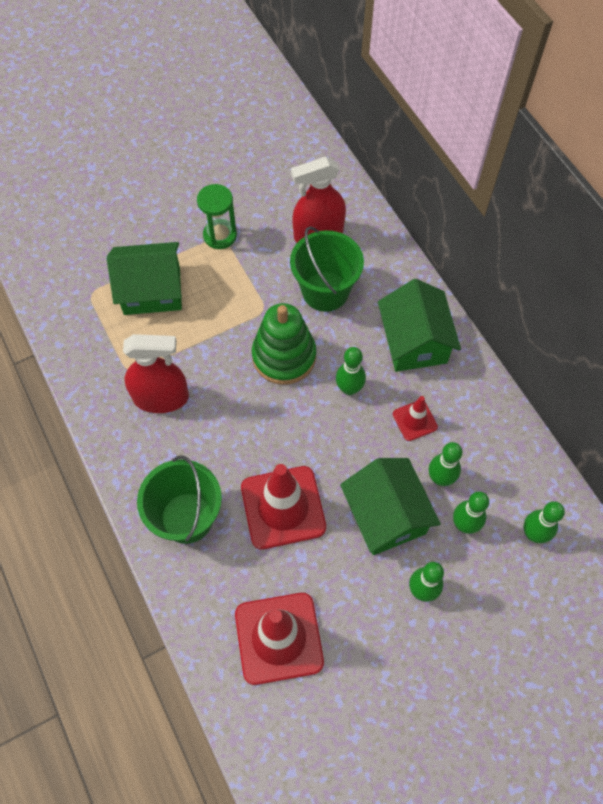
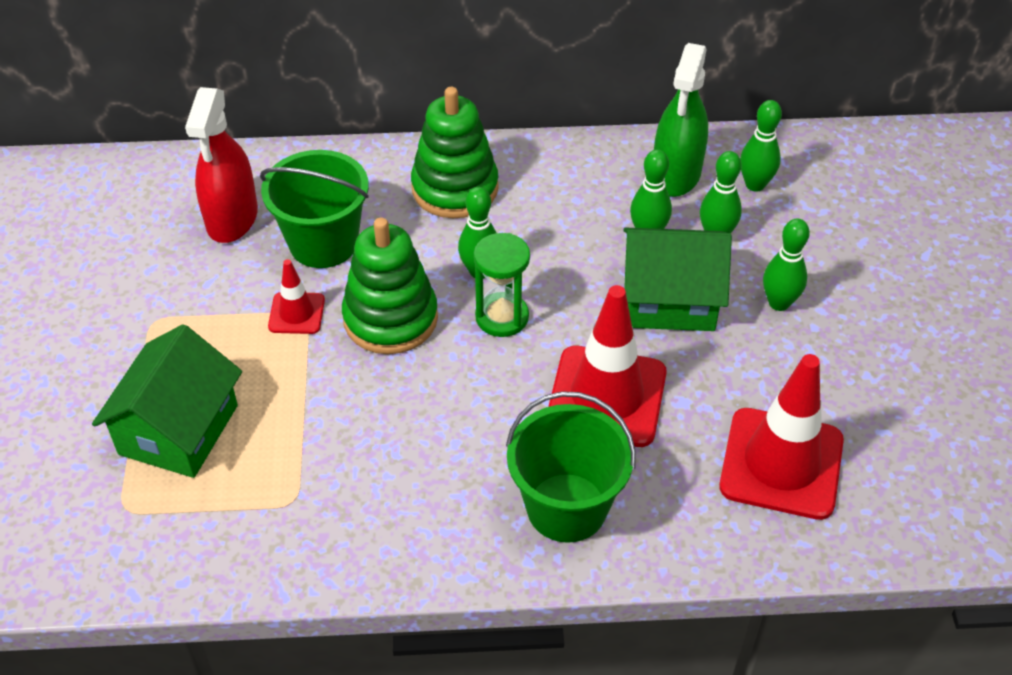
camera: 65 degrees left, 15 degrees down
(161, 397) = (363, 477): red spray bottle -> none
(220, 235) = (149, 320): green hourglass -> green hourglass (502, 317)
(414, 342) = (455, 188): green house -> green stacking toy
(415, 420) = (560, 228): red traffic cone -> red traffic cone (296, 313)
(511, 475) = (676, 174): none -> green spray bottle

